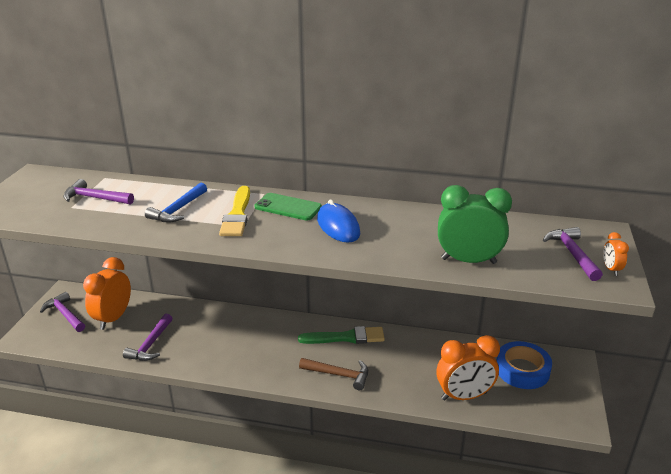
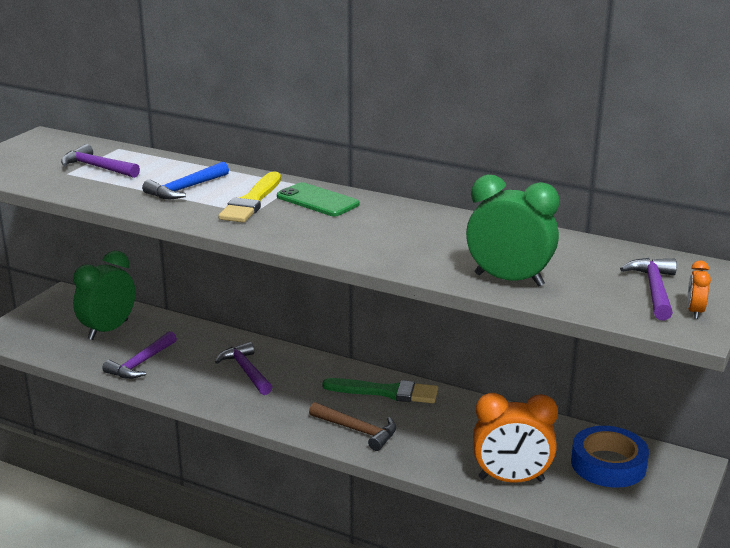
camera: 15 degrees right, 5 degrees down
(65, 314) = (54, 318): purple hammer -> purple hammer (246, 371)
(113, 318) = (108, 330): orange clock -> green clock
(338, 226) = (367, 226): blue mouse -> none

